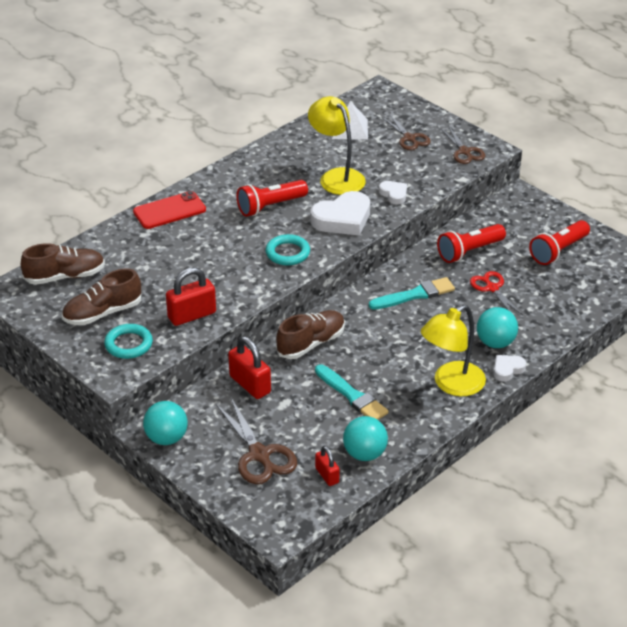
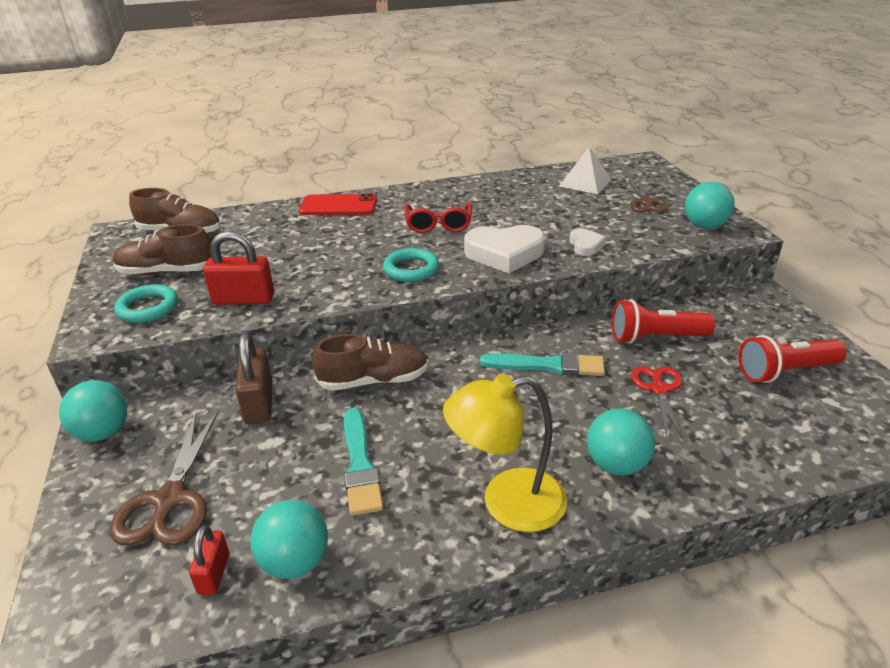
camera: 30 degrees right, 5 degrees down
(250, 384) = (259, 403): red padlock -> brown padlock
(270, 206) = (438, 225): red flashlight -> red glasses
(336, 177) = (534, 216): yellow lamp -> none
(464, 151) = (704, 226): brown scissors -> turquoise ball
(507, 369) = (609, 513): white heart -> none

